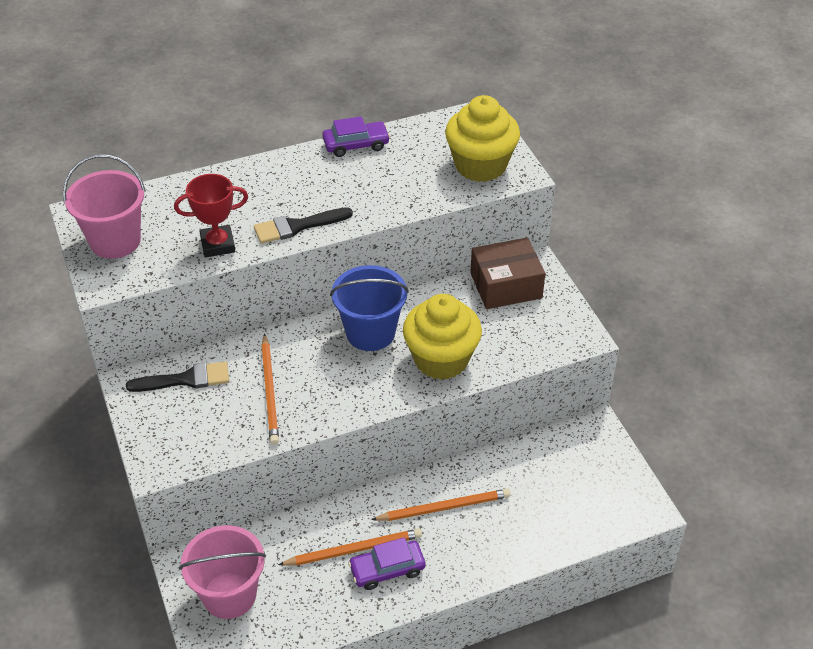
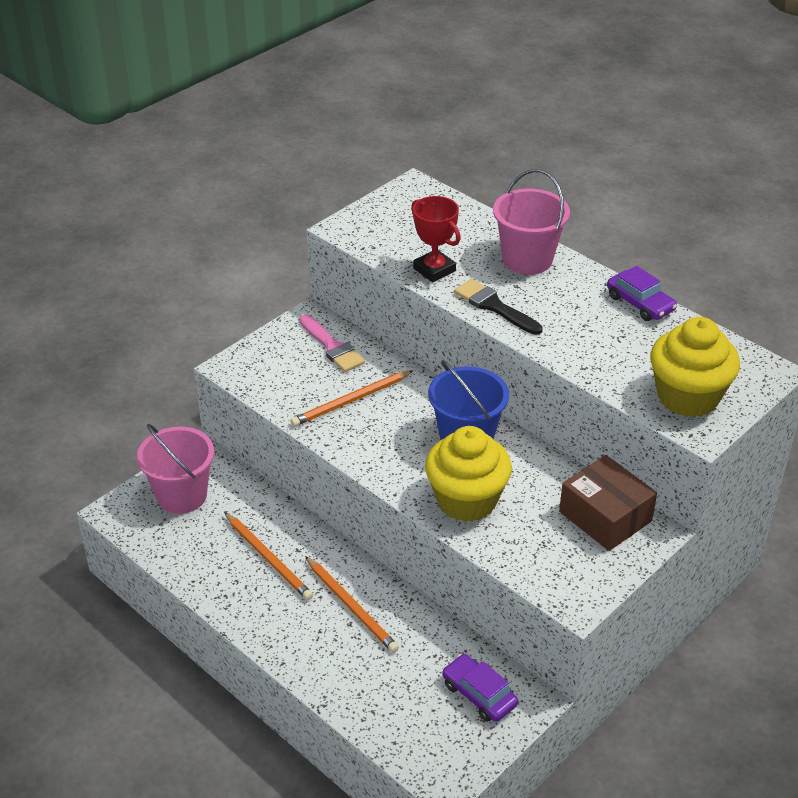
camera: 65 degrees right, 5 degrees down
(115, 241) = (396, 215): pink bucket -> pink bucket (527, 259)
(185, 379) = (332, 347): black brush -> pink brush
(387, 569) = (258, 589): purple car -> purple car (479, 694)

